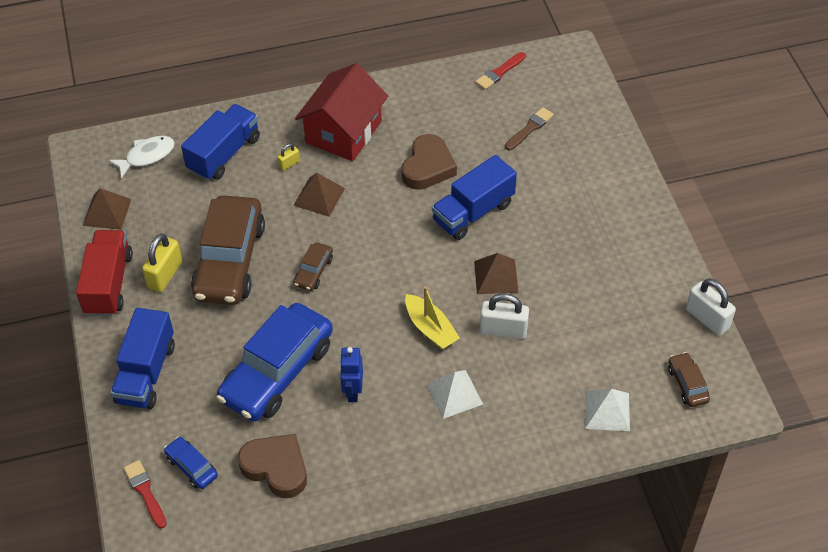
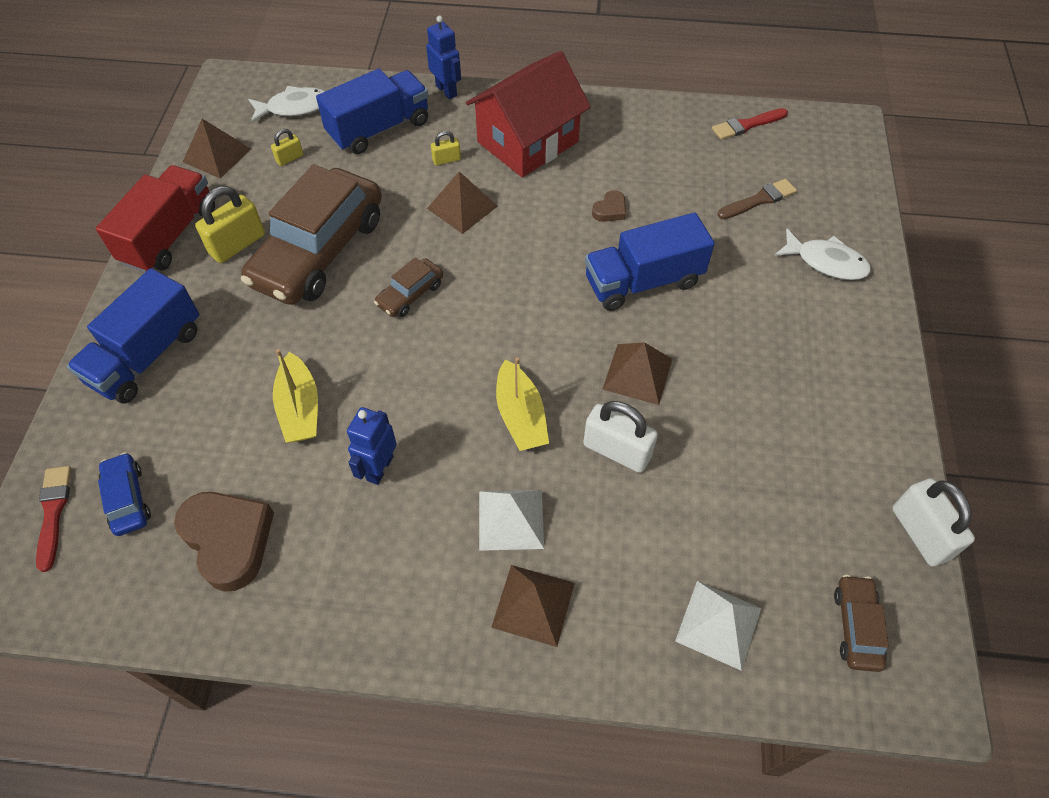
camera: 20 degrees right, 5 degrees up
(167, 198) = (289, 158): none -> yellow padlock
(261, 108) = (446, 91): none -> blue robot
(277, 372) = (300, 408): blue car -> yellow boat
(428, 167) = (610, 210): brown heart -> brown heart, size x0.47
(491, 438) = (533, 605): none -> brown pyramid
(591, 160) = (826, 262): none -> white fish

